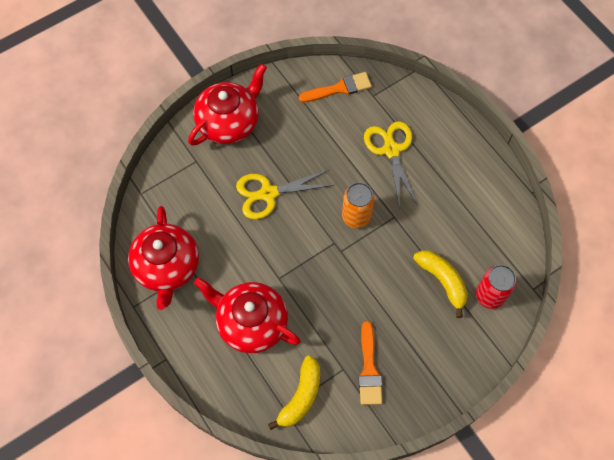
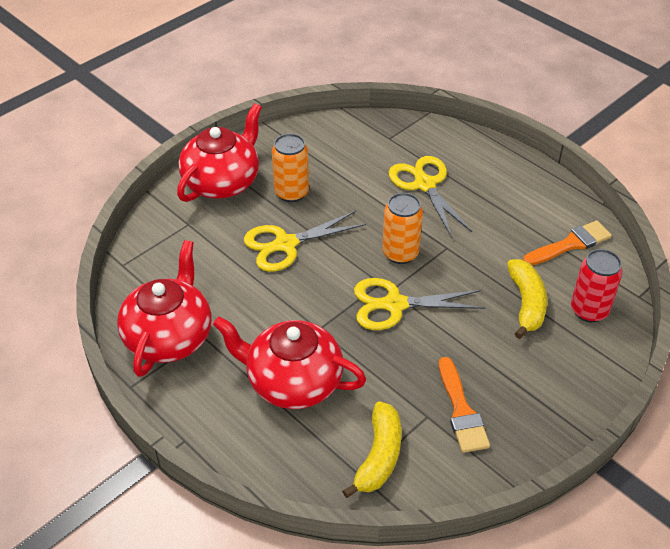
camera: 10 degrees left, 20 degrees down
(167, 267) = (169, 337): red teapot -> red teapot turned 150 degrees counterclockwise
(282, 142) = (291, 193): none -> orange can
(339, 88) = (348, 136): orange brush -> orange brush (570, 244)
(341, 265) = (394, 305): none -> yellow scissors
(442, 281) = (526, 303): yellow banana -> yellow banana turned 45 degrees clockwise

